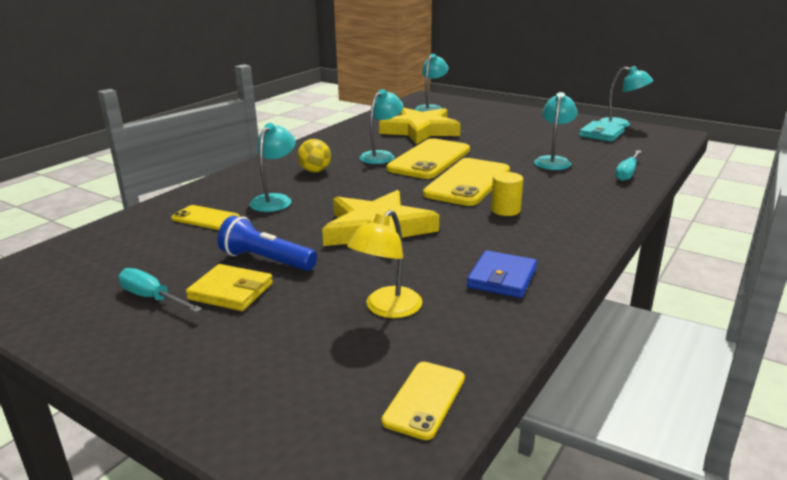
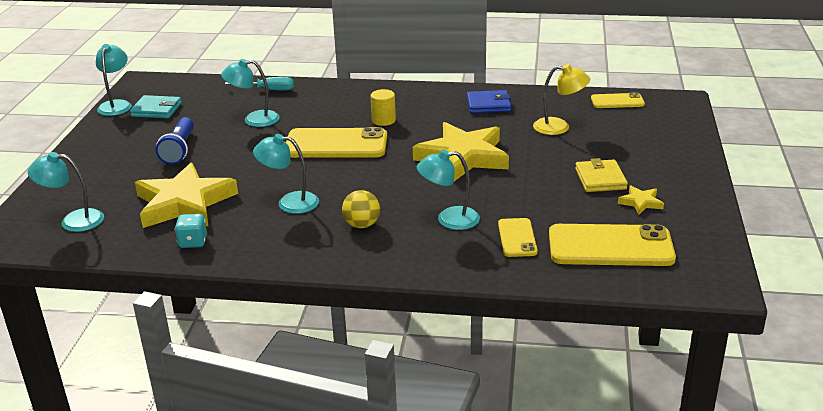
camera: 115 degrees left, 5 degrees up
(152, 298) = (640, 202): turquoise screwdriver -> yellow star
(266, 260) = (551, 182): blue flashlight -> blue flashlight (179, 150)
(364, 129) = (193, 242): none -> turquoise dice
(429, 159) = (286, 174): yellow phone -> yellow phone (610, 246)

